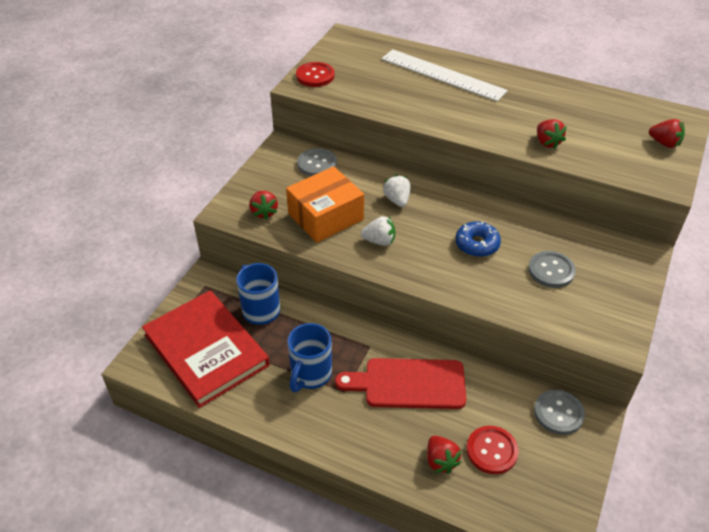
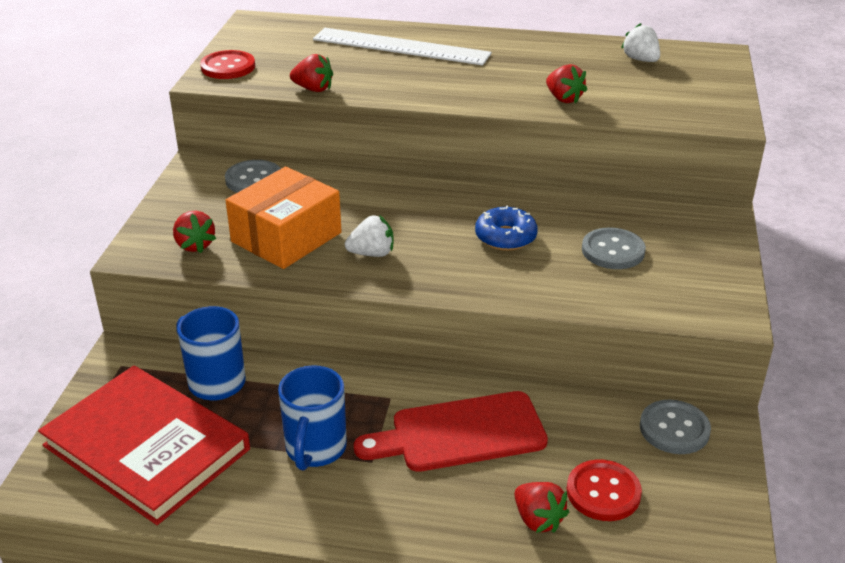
camera: 15 degrees left, 10 degrees down
(397, 200) = (380, 204): white strawberry -> white strawberry (640, 60)
(664, 143) = (706, 82): red strawberry -> red strawberry (313, 89)

